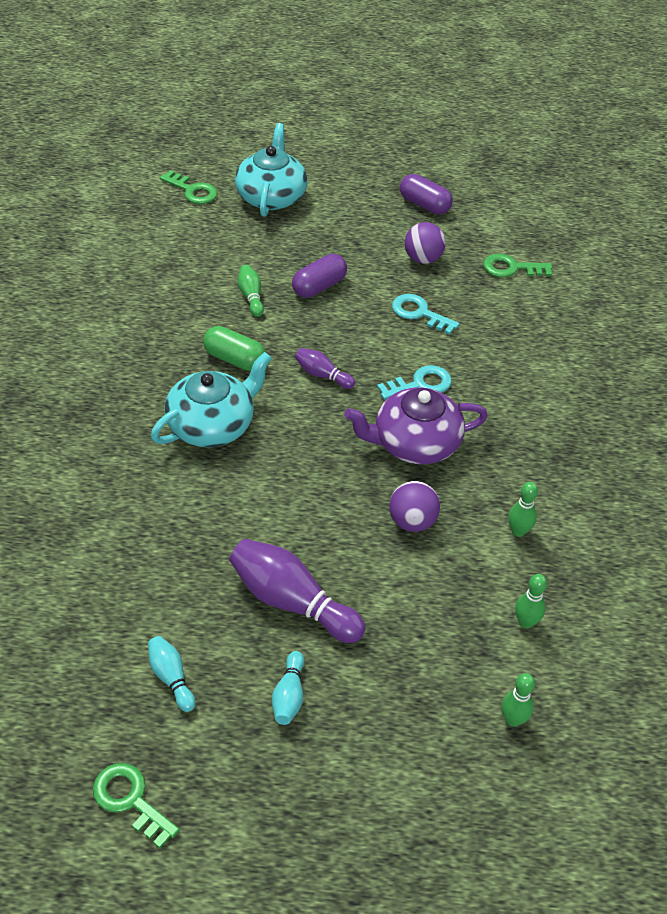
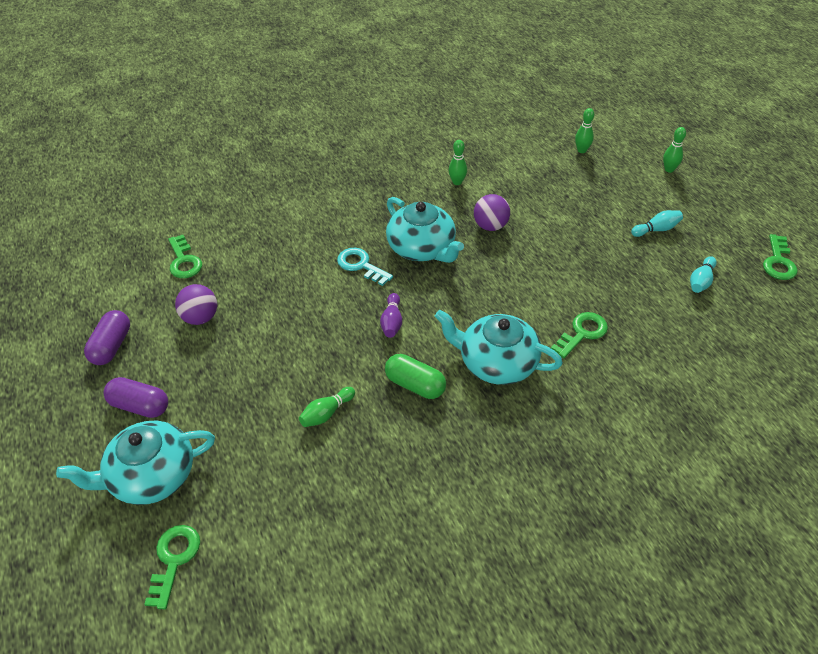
camera: 115 degrees left, 0 degrees up
(192, 511) = (582, 333): none -> green key
(234, 359) = (415, 385): green capsule -> green capsule turned 60 degrees counterclockwise
(292, 602) = (599, 253): purple bowling pin -> none
(319, 286) = (281, 371): purple capsule -> purple capsule (140, 406)
(415, 443) = (422, 248): purple teapot -> turquoise teapot
(419, 313) = (277, 294): turquoise key -> none
(525, 622) = (519, 162): green bowling pin -> green bowling pin (669, 169)

